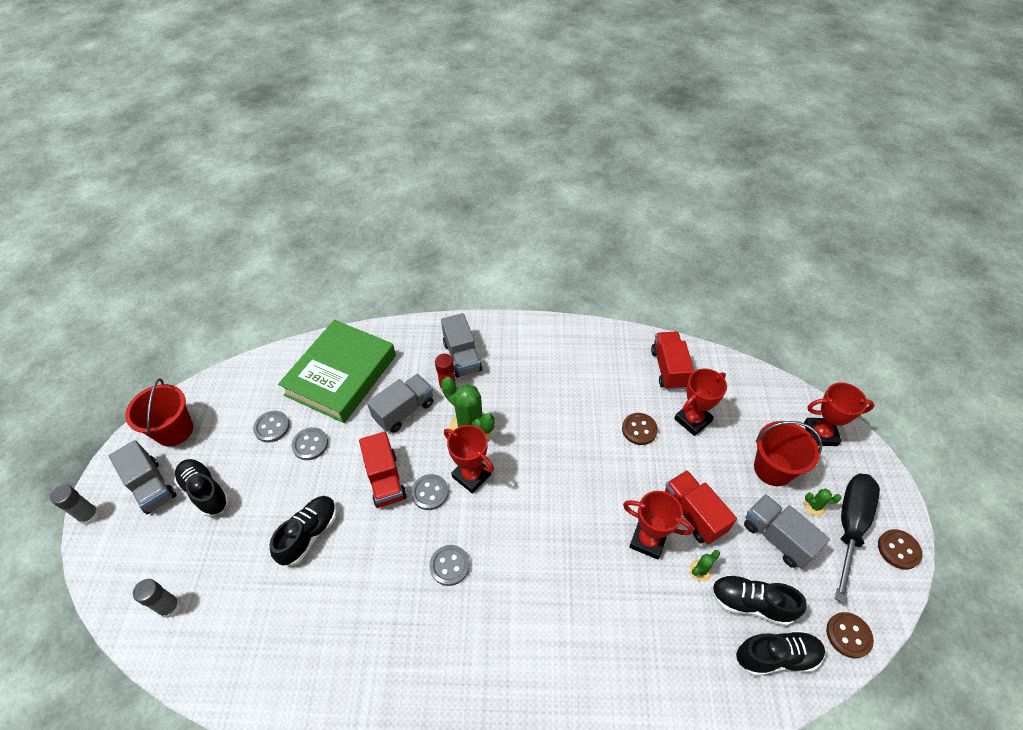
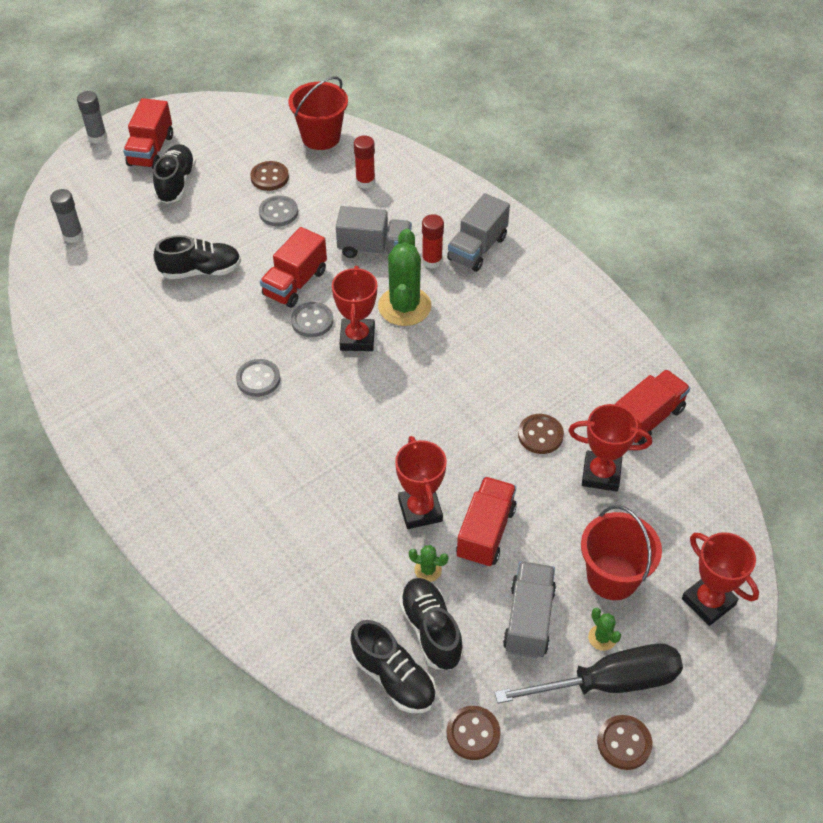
camera: 50 degrees right, 0 degrees up
(152, 486) = (151, 150): grey truck -> red truck
(174, 430) = (208, 124): red bucket -> red bucket (321, 137)
(272, 427) = (269, 177): grey button -> brown button
(341, 375) = (365, 182): green book -> red glue stick

